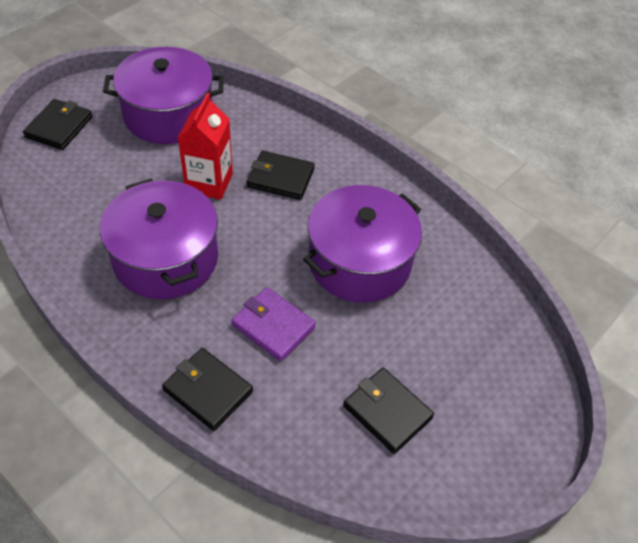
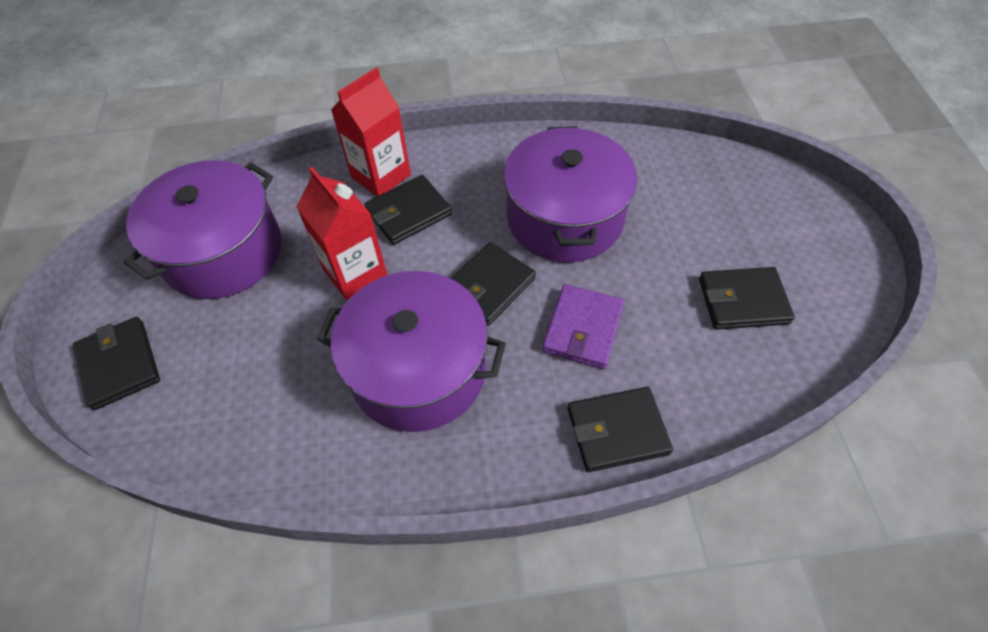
camera: 45 degrees left, 5 degrees up
(261, 255) = (489, 286): none -> black wallet
(273, 326) = (583, 328): purple wallet -> purple wallet turned 60 degrees counterclockwise
(296, 145) = (381, 176): none -> red carton

